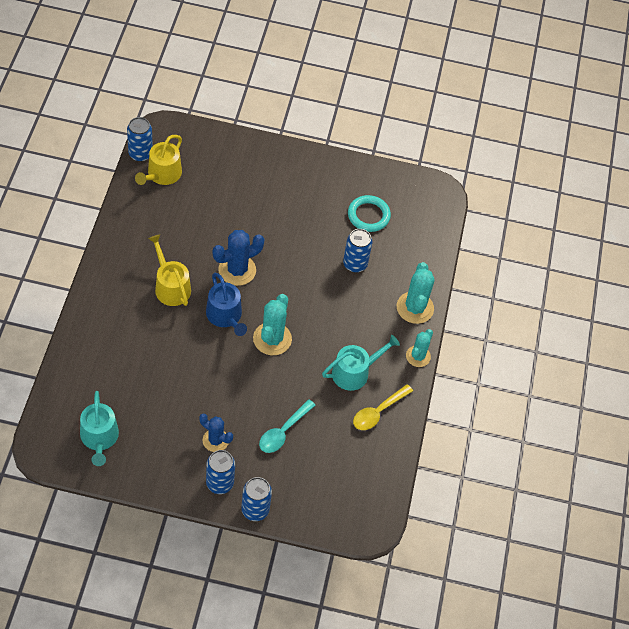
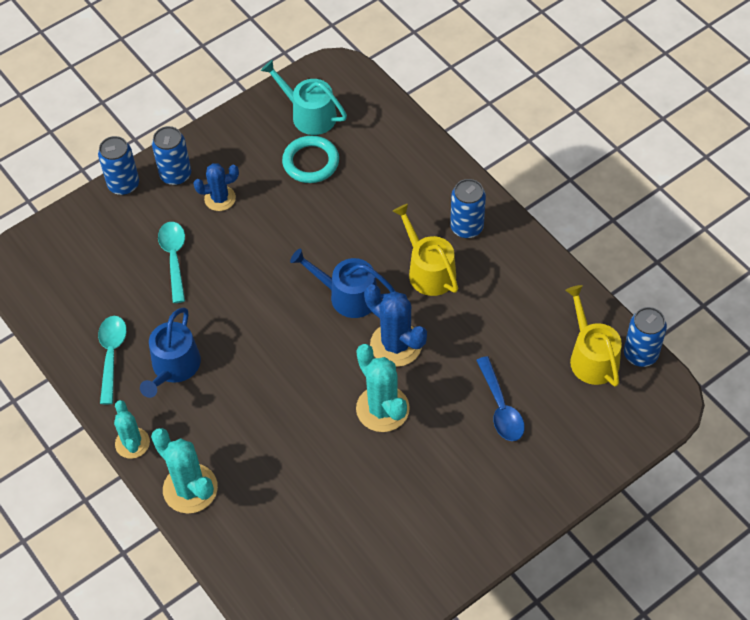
camera: 140 degrees right, 0 degrees up
(170, 286) = (428, 270): yellow watering can -> yellow watering can turned 135 degrees counterclockwise
(232, 197) = (501, 407): none -> blue spoon
(237, 270) = (396, 344): blue cactus -> blue cactus turned 60 degrees counterclockwise
(272, 339) = (282, 319): turquoise cactus -> turquoise cactus (382, 409)
(355, 264) = (301, 470): blue can -> blue can (466, 227)
(355, 372) = (173, 367): turquoise watering can -> blue watering can
(368, 215) = (354, 539): turquoise ring -> turquoise ring (311, 162)
(378, 412) = (111, 355): yellow spoon -> turquoise spoon

